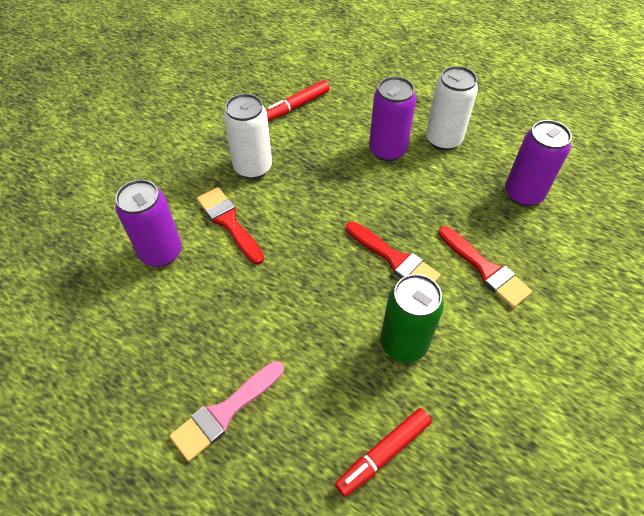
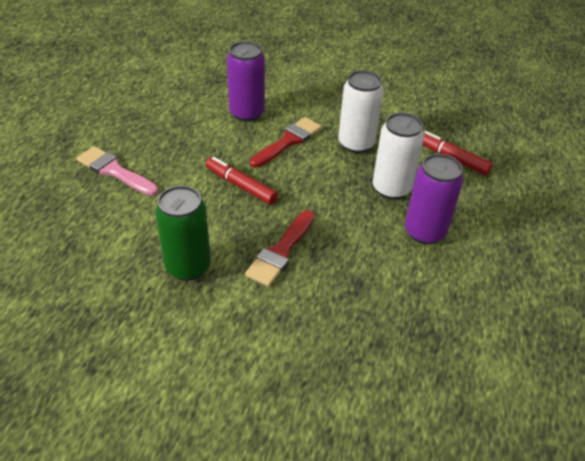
camera: 75 degrees right, 10 degrees down
(383, 454) = (83, 263): red marker -> red marker (241, 185)
(443, 140) = (467, 278): white can -> white can (391, 188)
(485, 269) = (289, 326): red brush -> none
(523, 194) = (415, 361): purple can -> none

